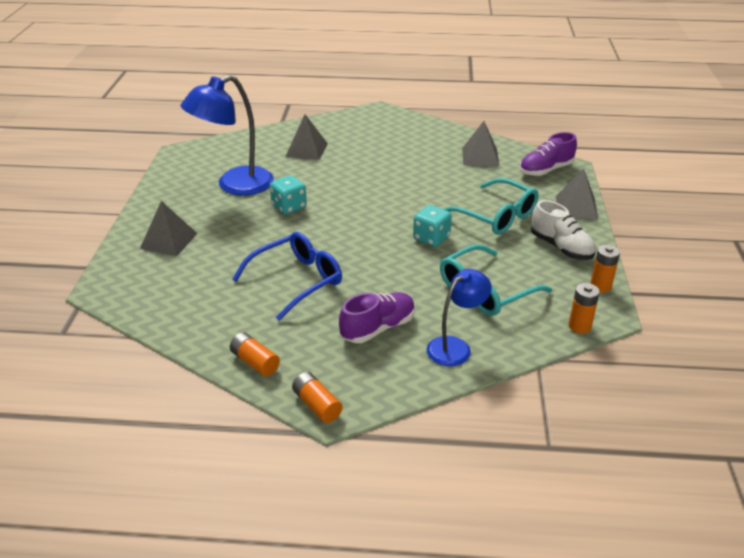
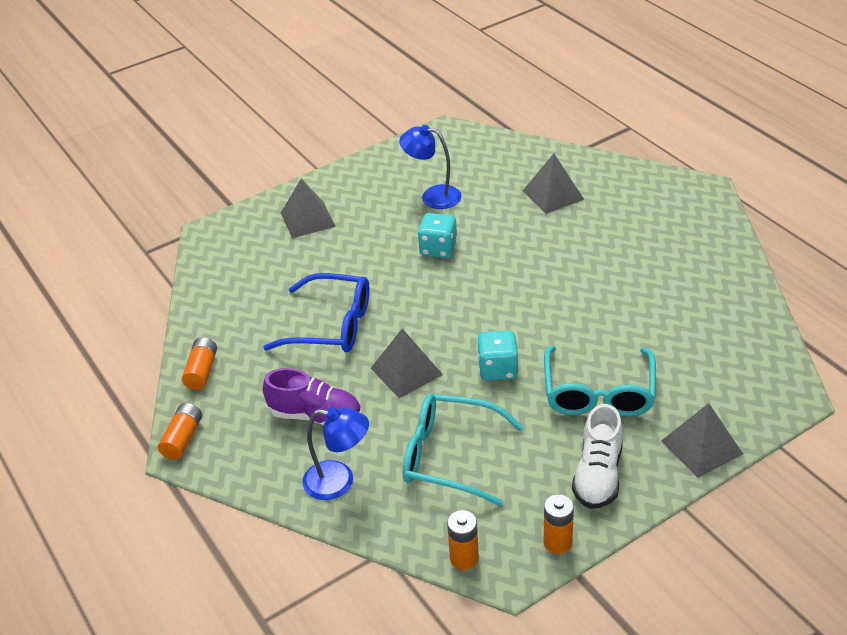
camera: 55 degrees right, 5 degrees up
(235, 185) = (433, 196): blue lamp -> blue lamp, size x0.60
(480, 157) = (710, 315): grey pyramid -> grey pyramid (406, 371)
(545, 170) = (754, 381): purple shoe -> none

